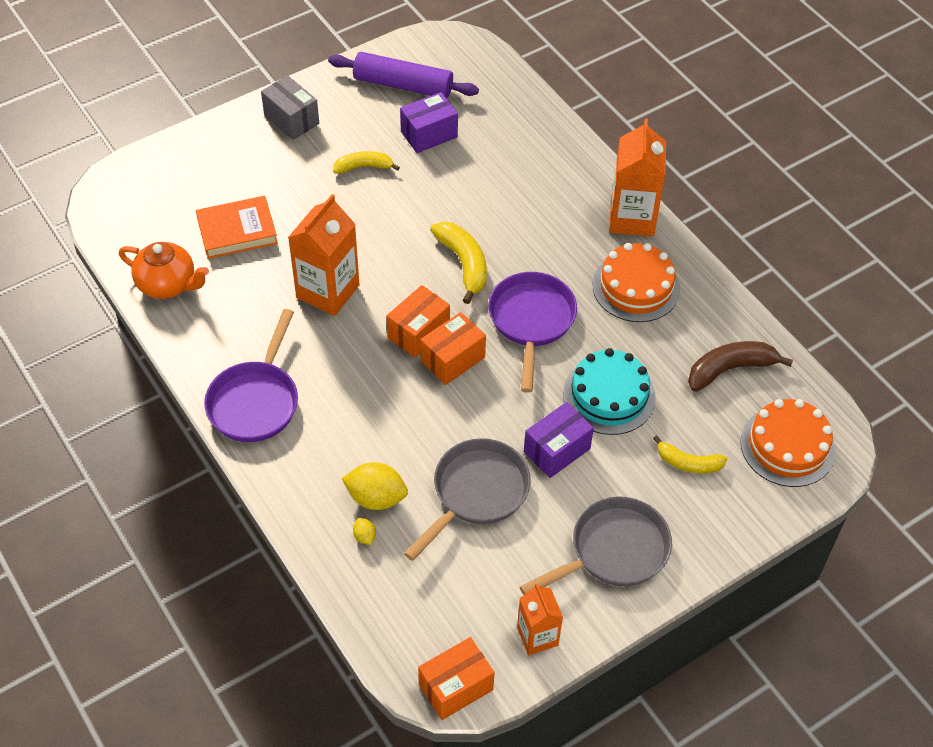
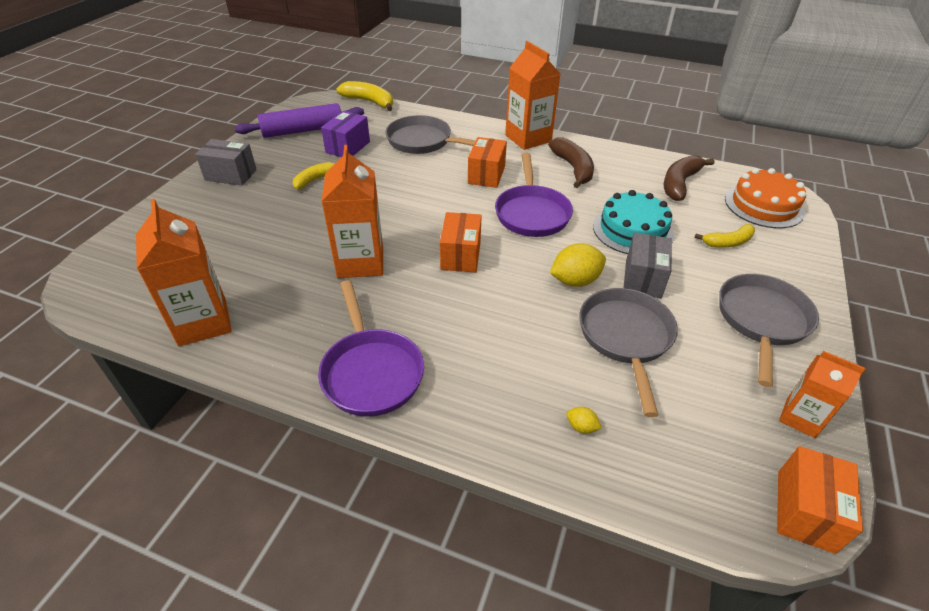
camera: 35 degrees left, 10 degrees down
(168, 284) = (203, 322): orange teapot -> orange carton
(237, 231) = (242, 257): orange book -> none
(376, 498) = (555, 388): yellow lemon -> yellow lemon (575, 281)
(453, 359) = (505, 260): orange box -> orange box (486, 175)
(464, 264) = (448, 202): yellow banana -> yellow banana (369, 102)
(513, 165) = (423, 142): none -> grey pan
(531, 321) = (532, 213): purple pan -> purple pan turned 150 degrees counterclockwise
(557, 450) = (643, 278): purple box -> grey box
(636, 287) = (573, 168): orange cake -> brown banana

